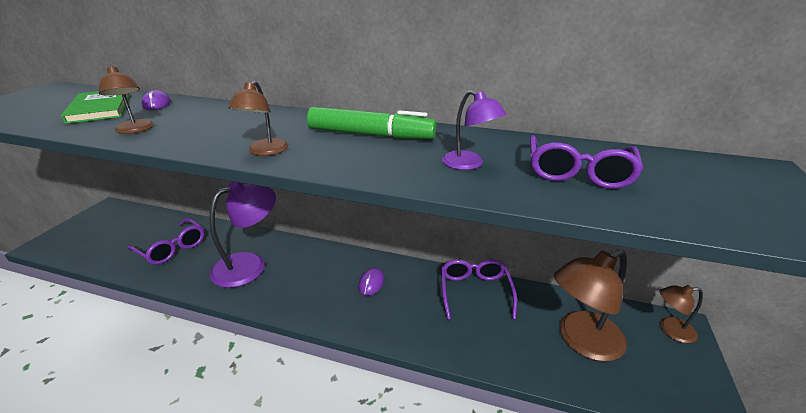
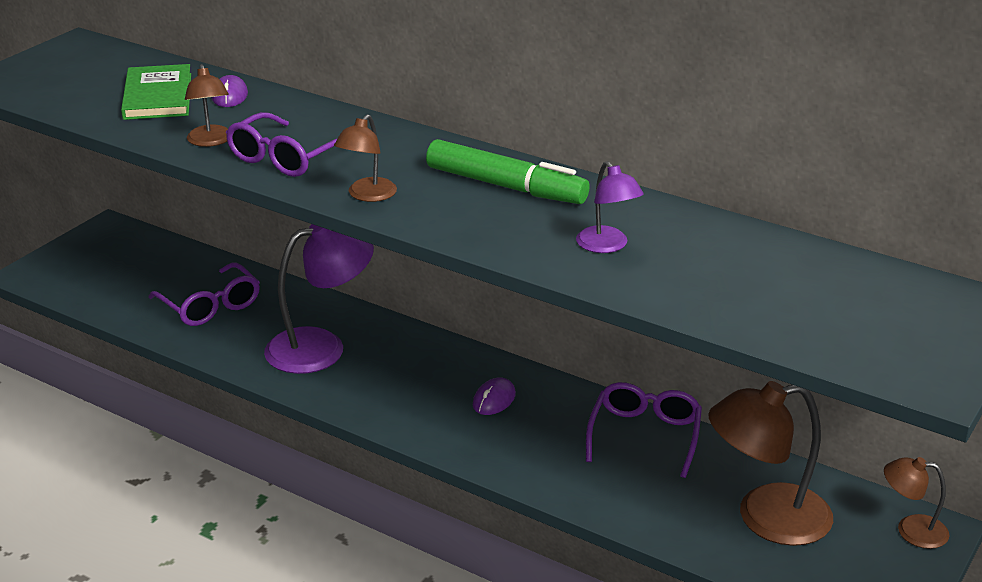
camera: 15 degrees right, 0 degrees up
(577, 172) = (732, 274): purple glasses -> purple glasses (285, 158)

